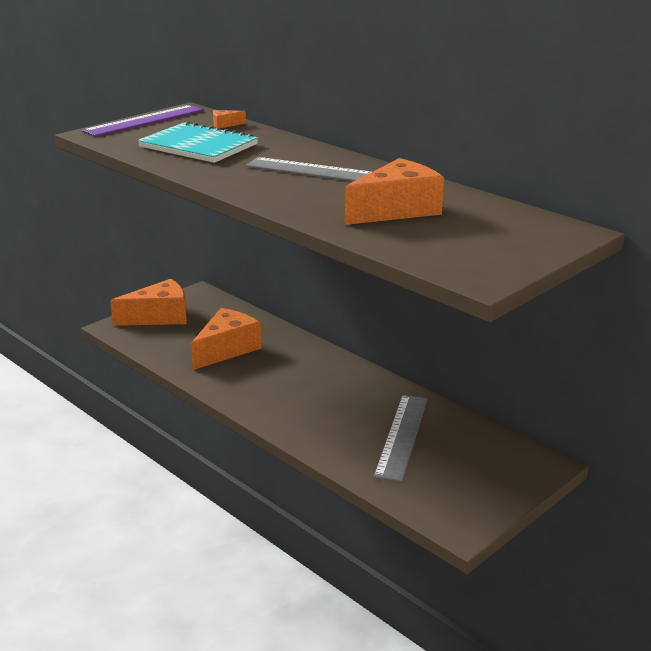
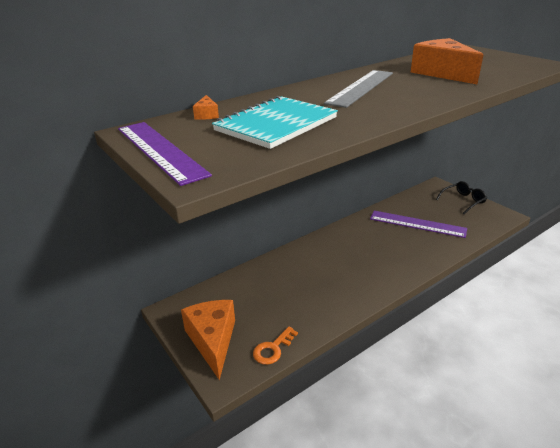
camera: 80 degrees left, 5 degrees up
(147, 345) = (273, 349): none -> orange key
(227, 349) = (292, 295): orange cheese -> none
(401, 436) = (417, 224): grey ruler -> purple ruler
(497, 488) = (463, 201): none -> black glasses

